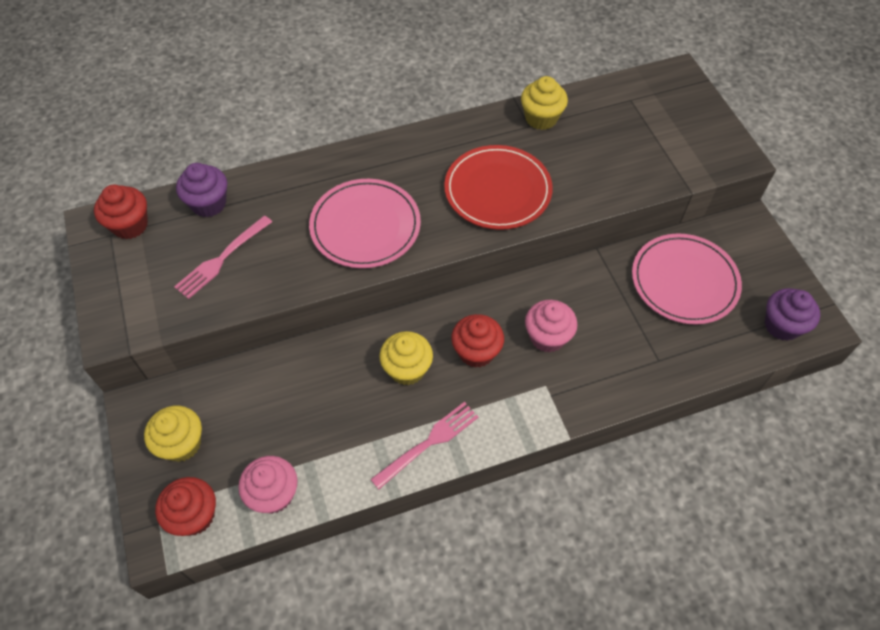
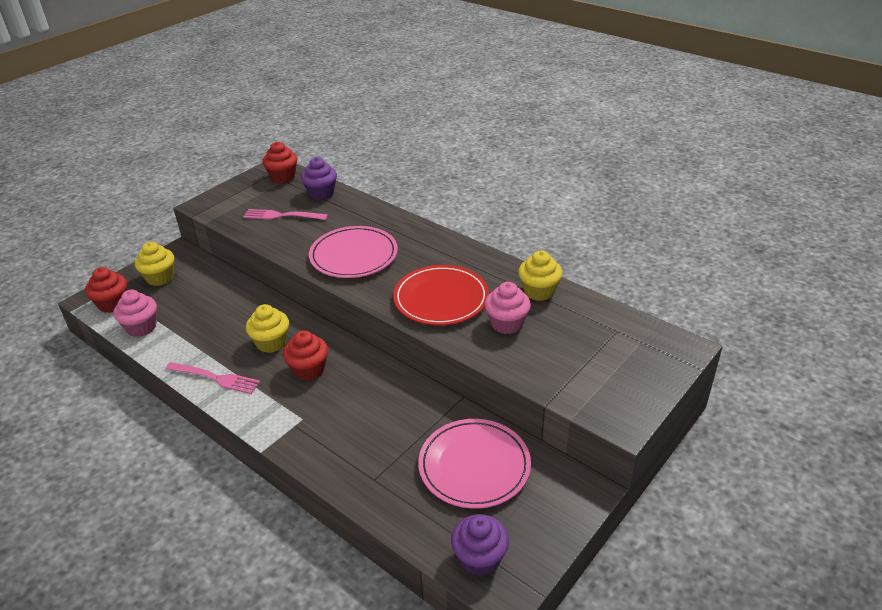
camera: 60 degrees right, 20 degrees down
(547, 337) = (349, 402): pink cupcake -> pink cupcake (506, 324)

